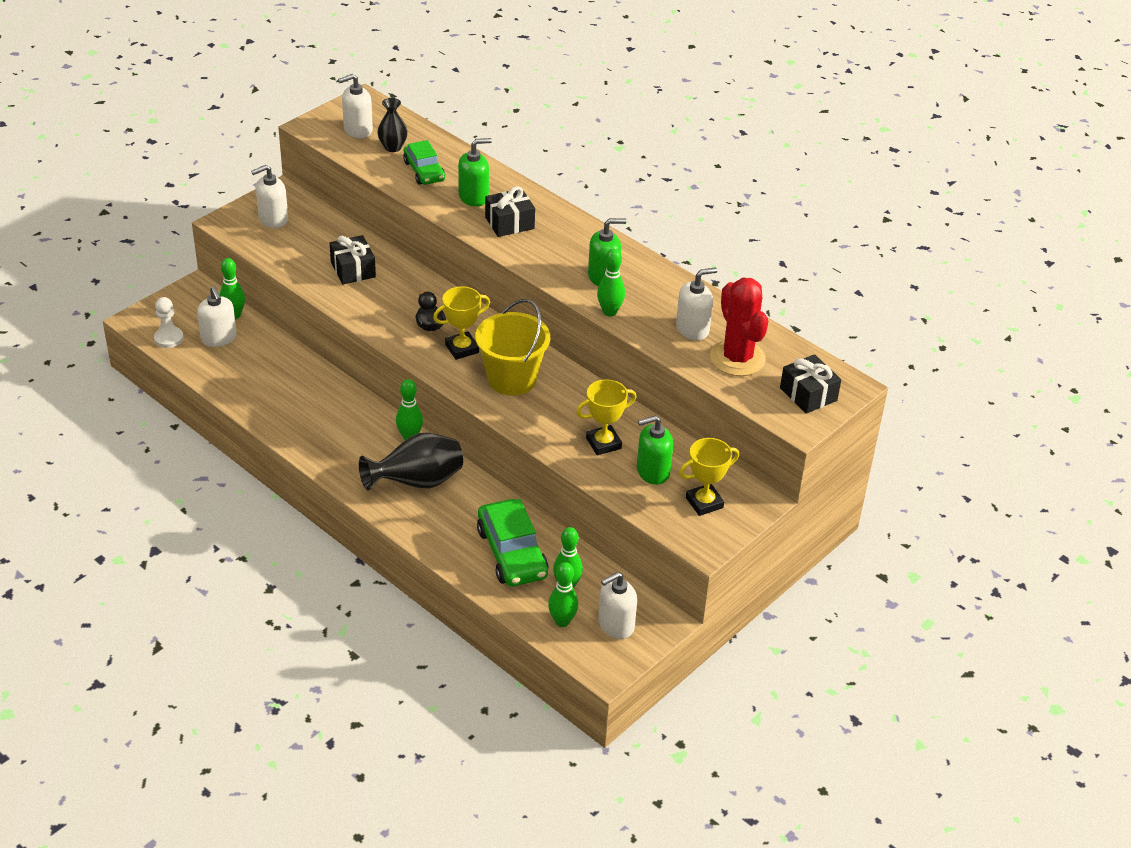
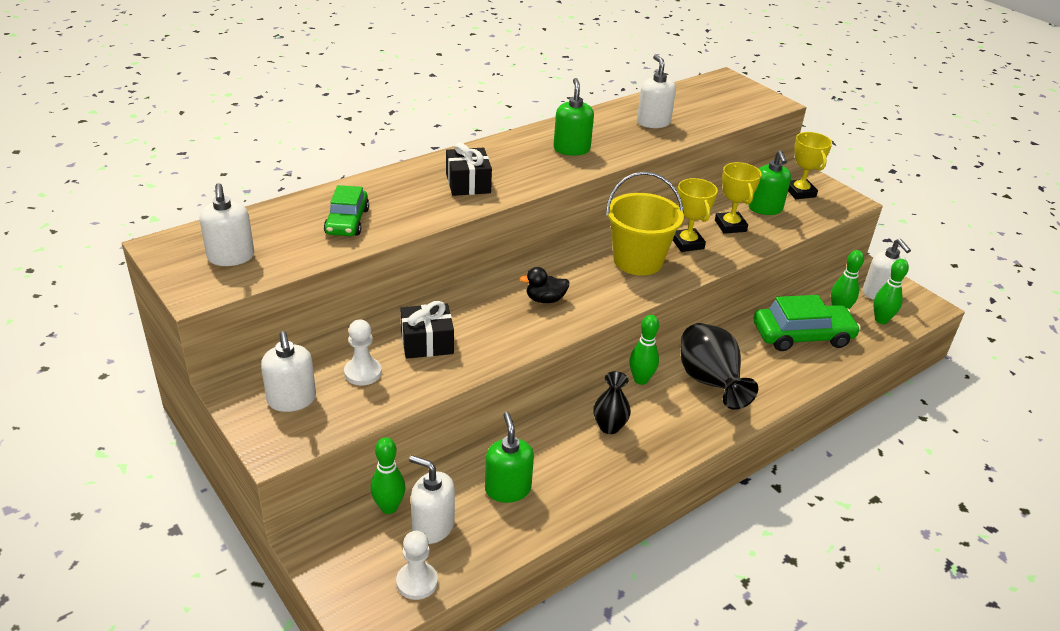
camera: 80 degrees left, 5 degrees down
(219, 338) = (432, 526): white soap dispenser -> white soap dispenser turned 135 degrees counterclockwise
(309, 245) = (363, 373): none -> white pawn
(393, 147) = (285, 236): black vase -> black vase (609, 427)
(424, 171) = (347, 221): green car -> green car turned 105 degrees clockwise
(462, 348) = (587, 284): yellow trophy -> yellow trophy (687, 243)
(474, 197) = (412, 197): green soap dispenser -> green soap dispenser (507, 489)
(609, 312) = (625, 154): green bowling pin -> none
(737, 358) = (693, 111): red cactus -> none
(808, 394) = (737, 93): black gift -> none

